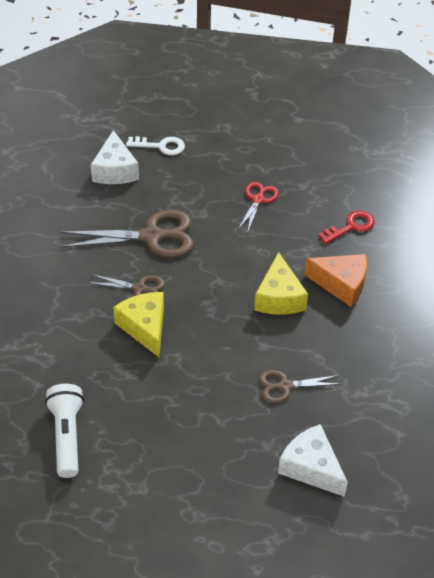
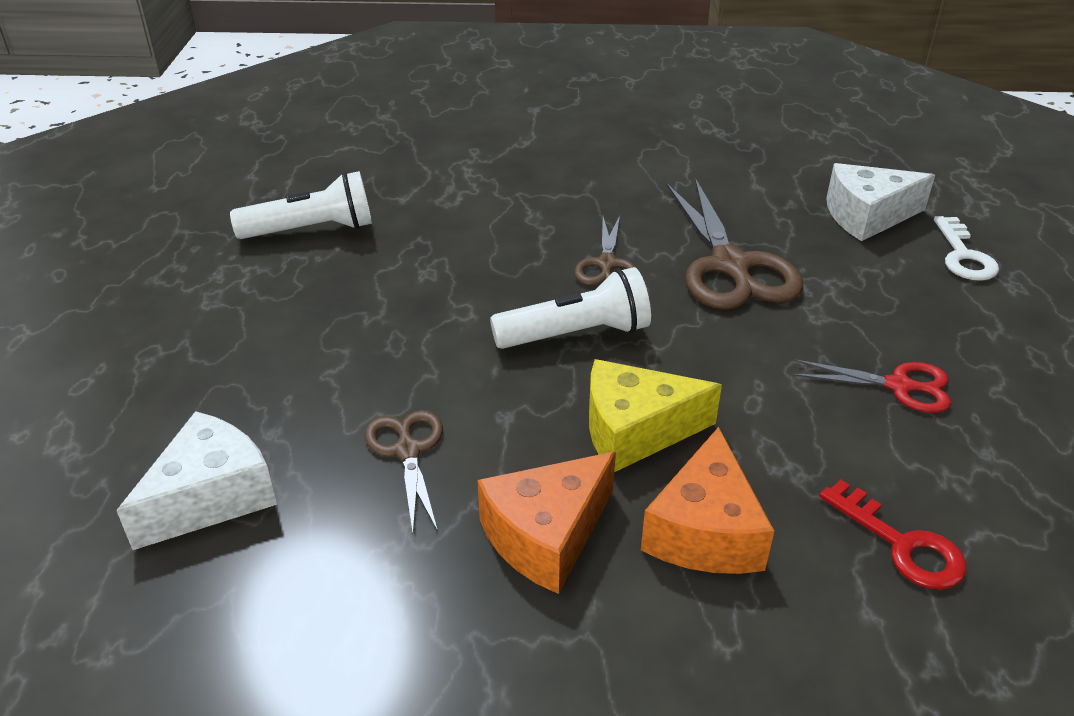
camera: 85 degrees right, 10 degrees down
(145, 327) = (524, 277): yellow cheese -> none
(202, 310) = (576, 334): none -> white flashlight
(341, 337) = (546, 535): none -> orange cheese

